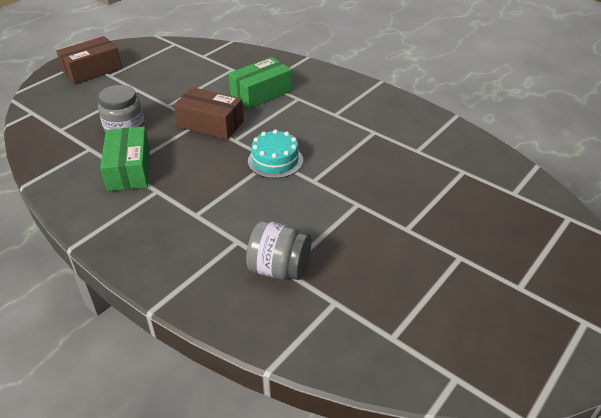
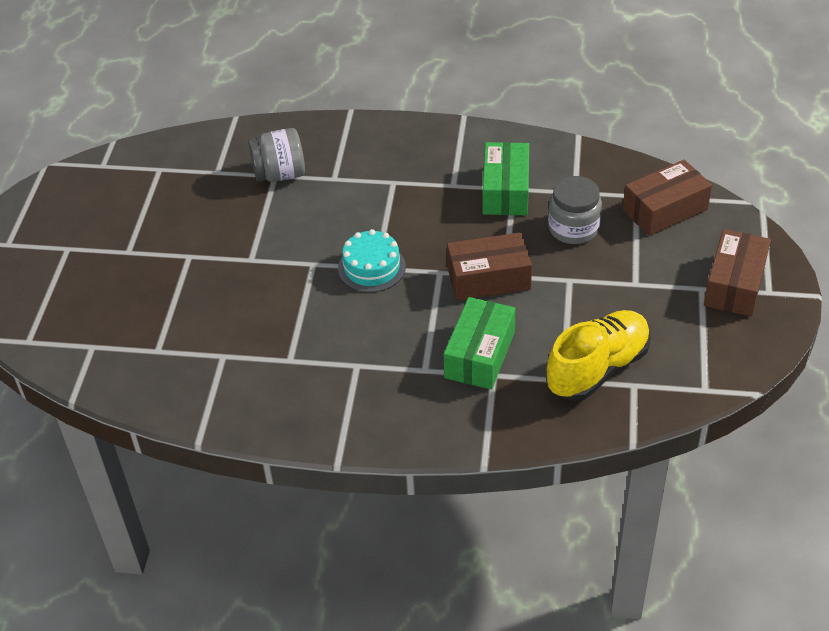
camera: 150 degrees right, 5 degrees up
(60, 115) = (665, 210): none -> brown box
(129, 169) = (505, 191): green box -> green box turned 45 degrees clockwise
(210, 66) = (597, 368): none -> yellow shoe

